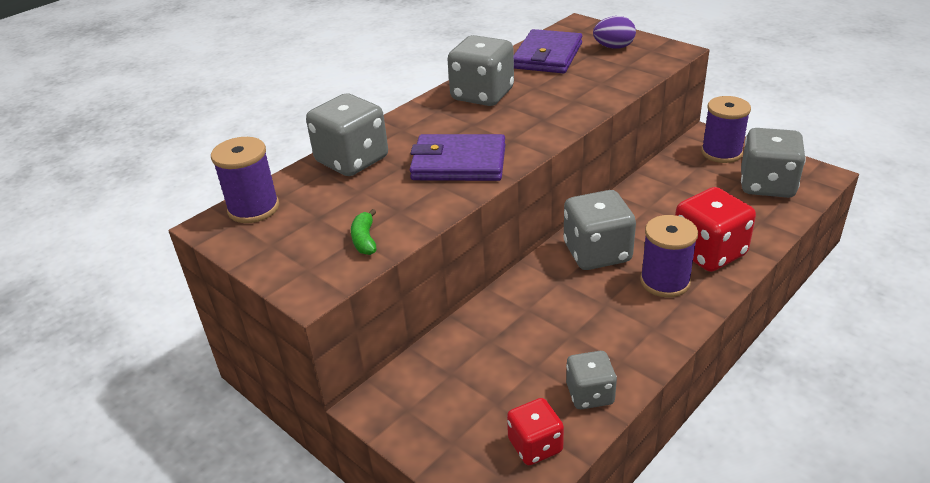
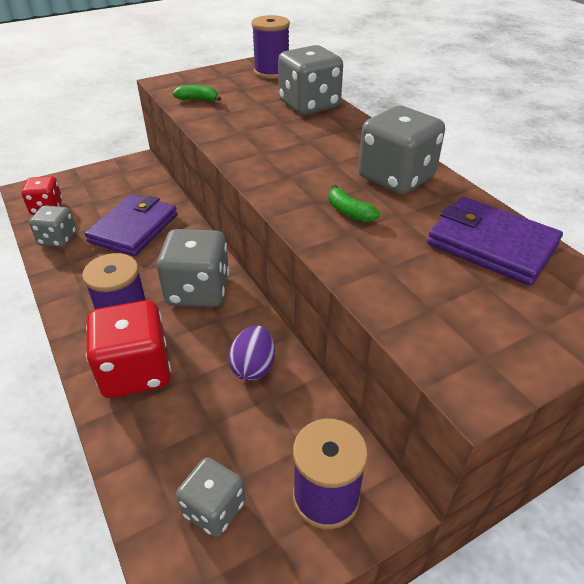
camera: 105 degrees right, 5 degrees up
(458, 163) = (267, 144): purple wallet -> purple wallet (134, 228)
(547, 104) = (349, 212): none -> green banana
(613, 47) = (507, 316): purple egg -> purple egg (253, 367)
(767, 185) = (214, 509): grey dice -> grey dice, size x0.60

